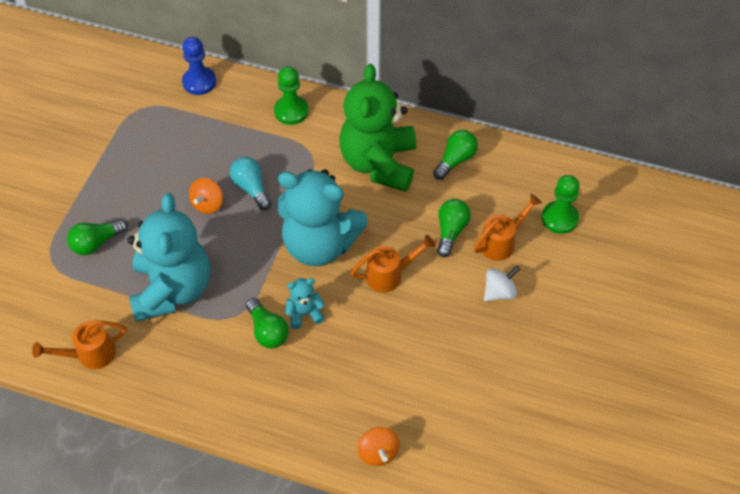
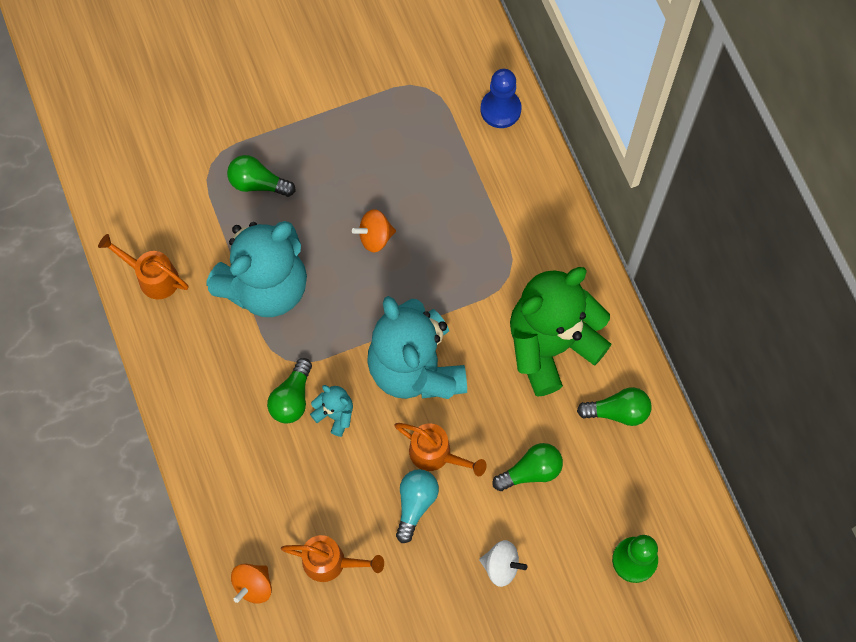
camera: 50 degrees right, 15 degrees up
(251, 188) = (424, 258): turquoise light bulb -> turquoise light bulb (415, 504)
(291, 111) = (541, 218): green pawn -> none
(501, 242) = (559, 526): orange watering can -> orange watering can (331, 562)

